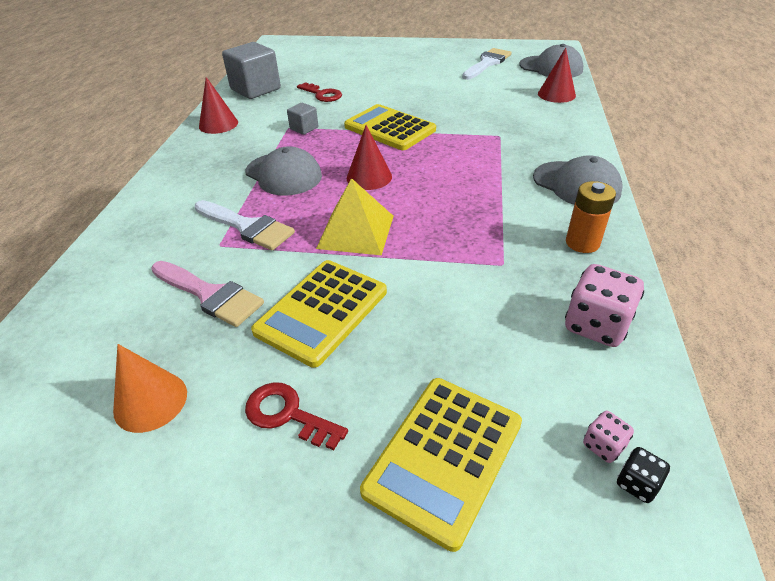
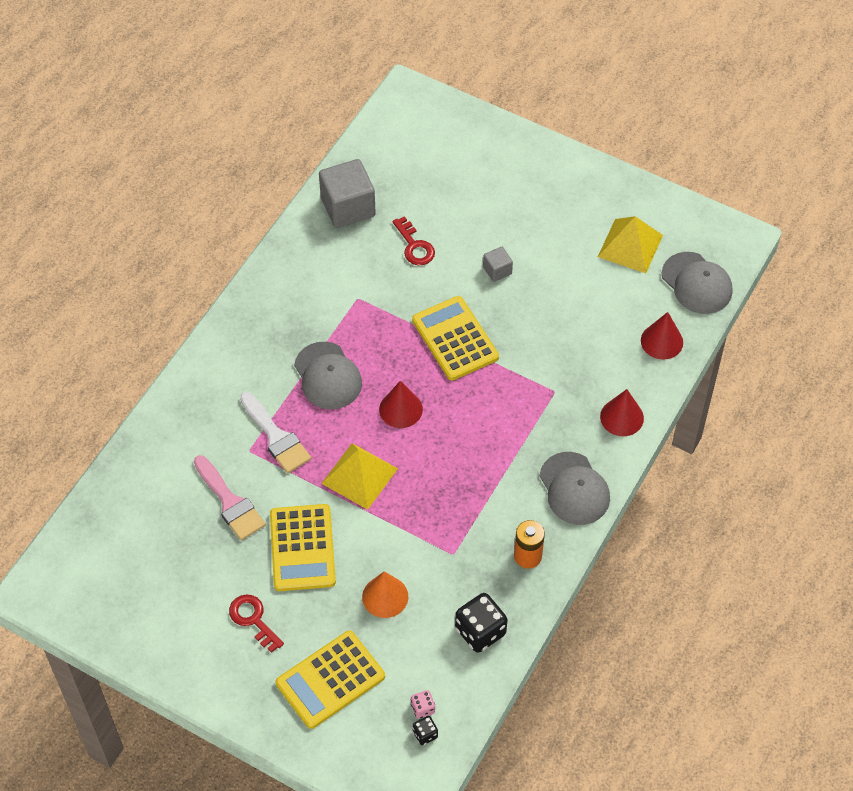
camera: 20 degrees right, 15 degrees up
(150, 401) = (175, 579): orange cone -> orange cone (385, 596)
(218, 124) = (291, 266): red cone -> red cone (622, 417)
(304, 128) = (372, 306): grey cube -> grey cube (497, 270)
(322, 311) = (302, 548): yellow calculator -> yellow calculator turned 60 degrees counterclockwise
(487, 63) = (630, 246): white brush -> yellow pyramid
(596, 325) = (480, 631): pink dice -> black dice

